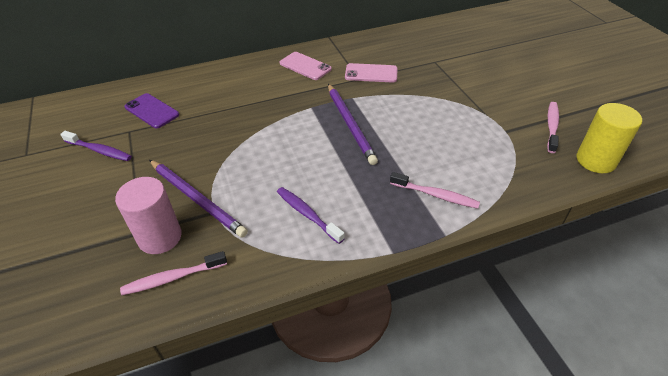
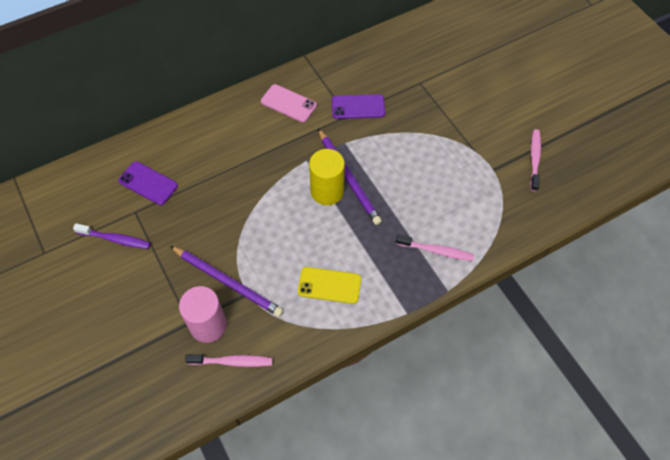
camera: 10 degrees left, 15 degrees up
(172, 278) = (232, 361): pink toothbrush -> pink toothbrush turned 150 degrees counterclockwise
(307, 214) = (329, 285): purple toothbrush -> yellow phone
(371, 73) = (358, 107): pink phone -> purple phone
(595, 160) = (571, 195): yellow cylinder -> yellow cylinder (327, 191)

